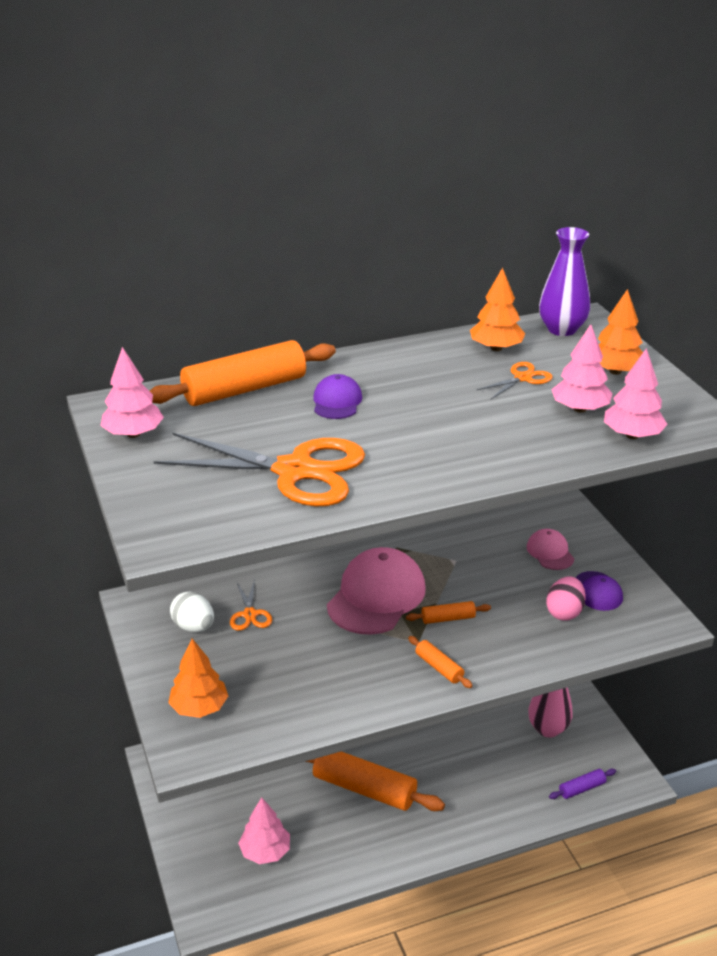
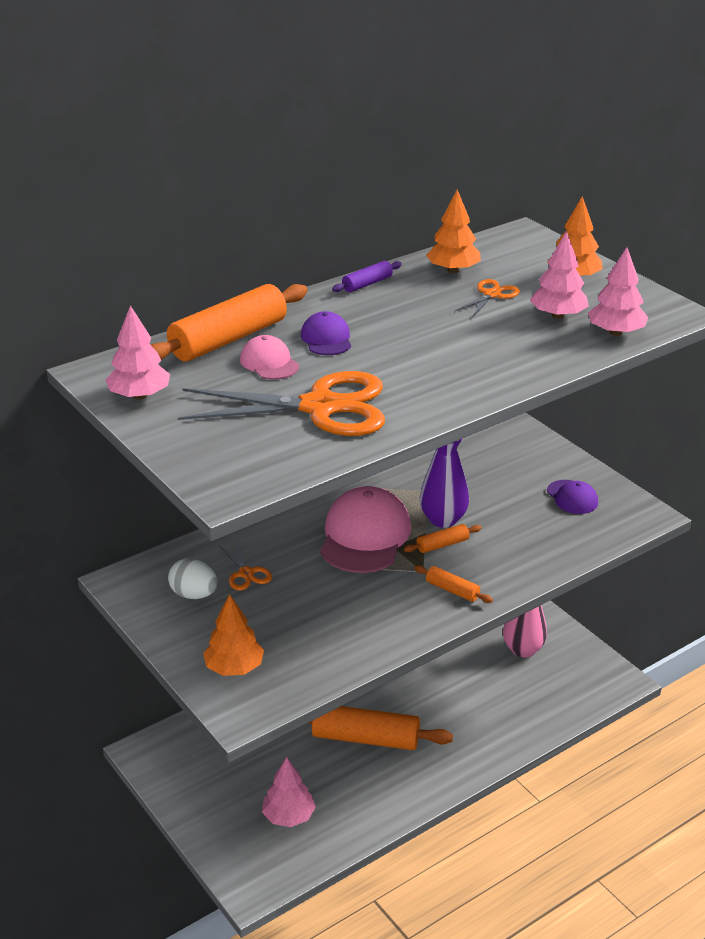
camera: 15 degrees left, 0 degrees up
(550, 552) = (514, 469): pink cap -> pink cap (269, 363)
(562, 329) = (506, 245): purple vase -> purple vase (443, 519)
(564, 612) = (549, 521): pink egg -> none
(582, 788) = (573, 697): purple rolling pin -> purple rolling pin (367, 284)

